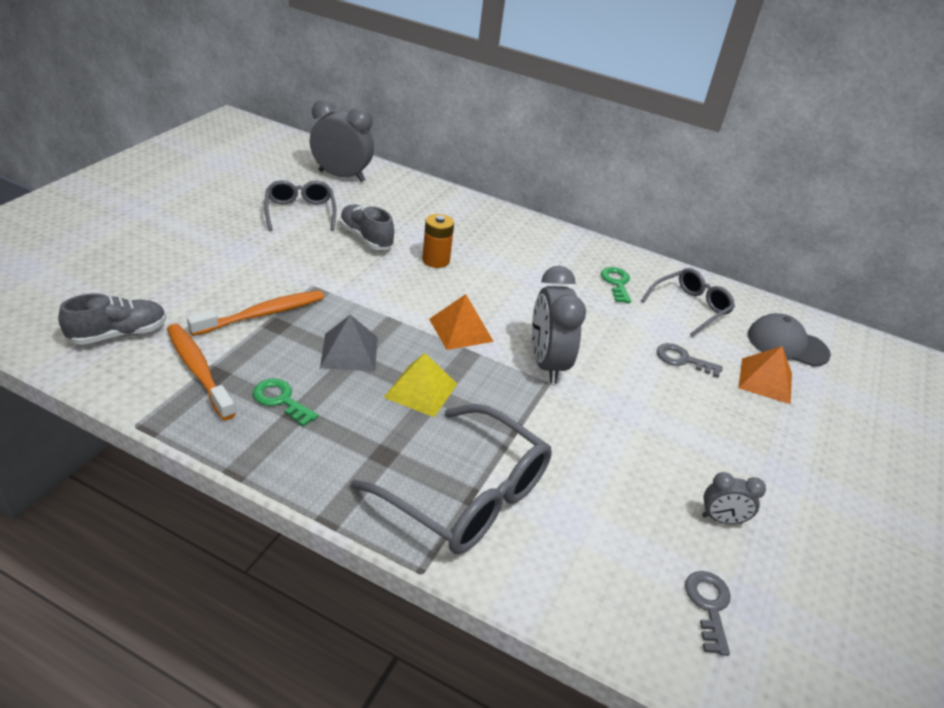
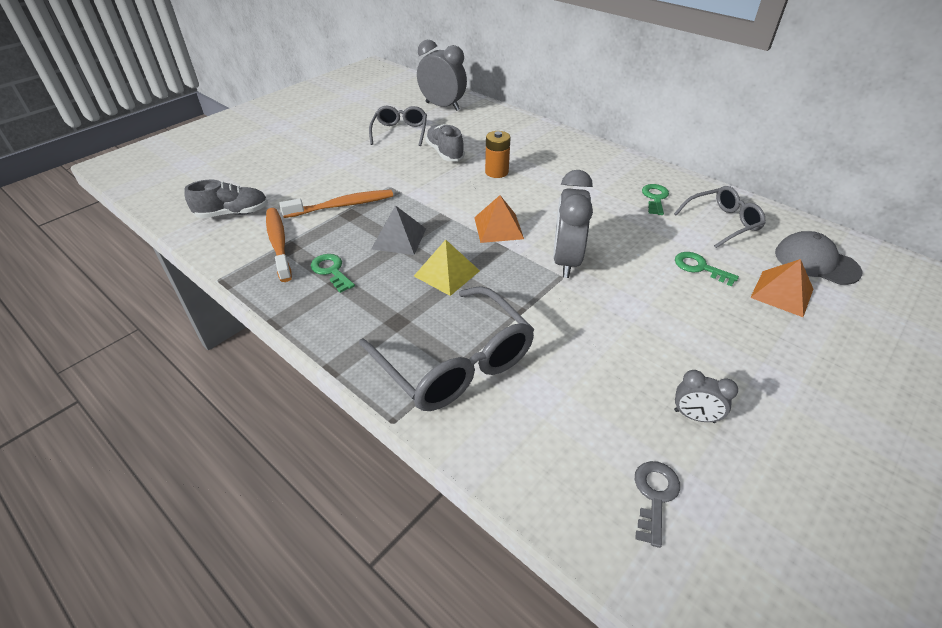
camera: 20 degrees right, 5 degrees up
(683, 360) = (700, 268): grey key -> green key

